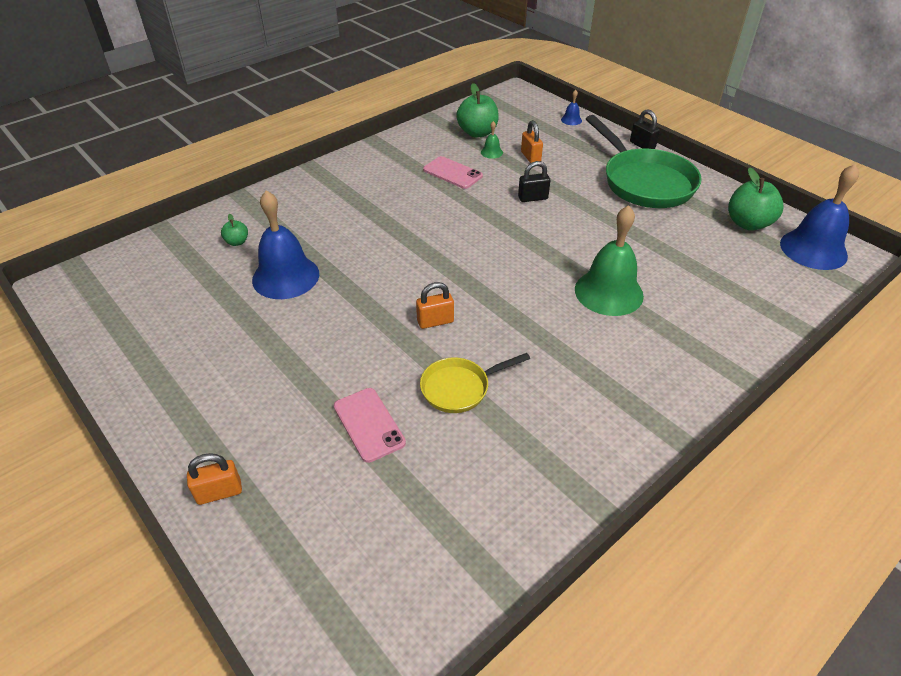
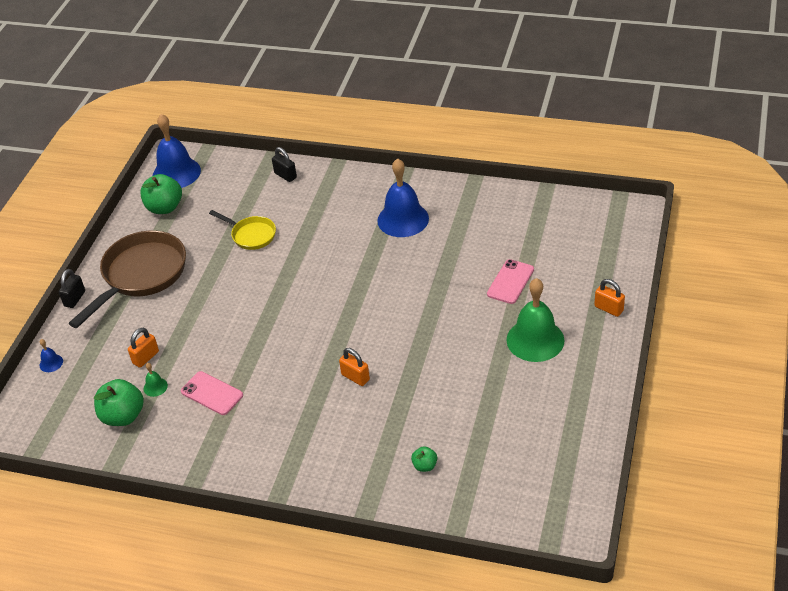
camera: 120 degrees left, 0 degrees up
(285, 277) = (434, 405): blue bell -> blue bell (403, 219)
(435, 321) = (405, 301): orange padlock -> orange padlock (355, 377)
(452, 173) = (212, 393): pink phone -> pink phone turned 60 degrees counterclockwise
(460, 388) = (448, 262): yellow pan -> yellow pan (251, 235)
(533, 198) = (214, 325): black padlock -> black padlock (285, 175)
(608, 292) = (303, 240): green bell -> green bell (535, 340)
(644, 182) = (141, 275): green pan -> brown pan

